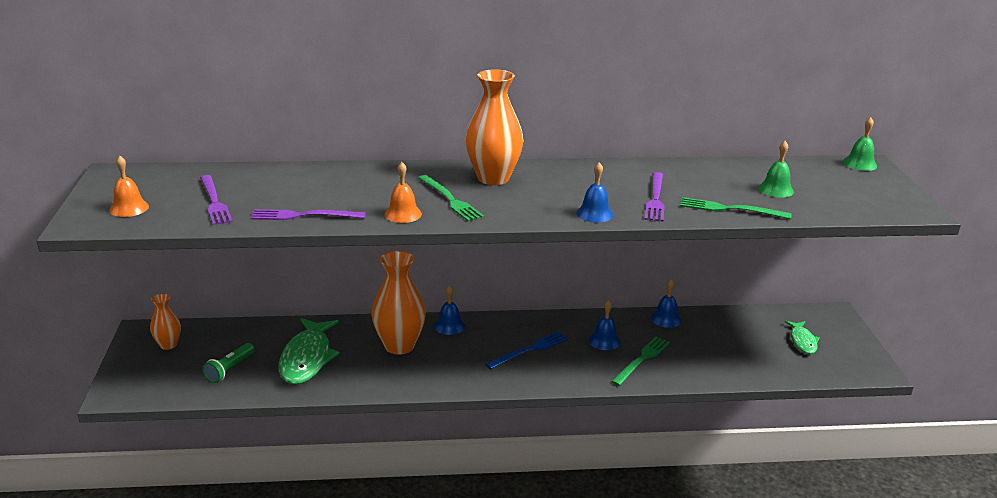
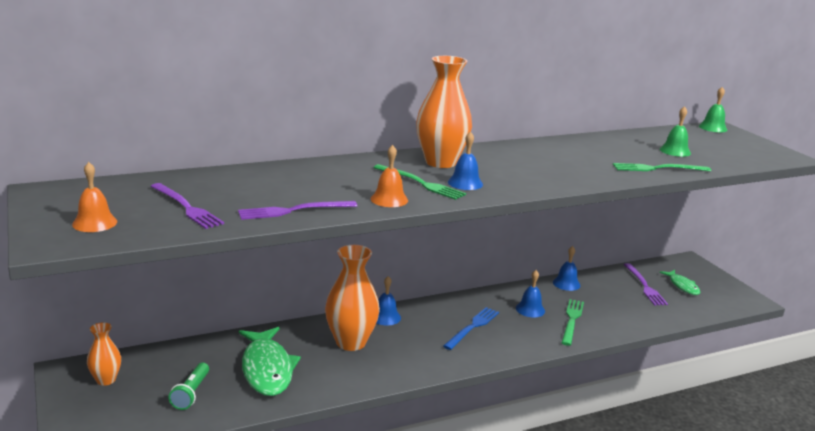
camera: 20 degrees left, 5 degrees down
(594, 214) = (556, 182): blue bell -> blue bell (465, 183)
(655, 199) = (592, 166): purple fork -> purple fork (644, 286)

